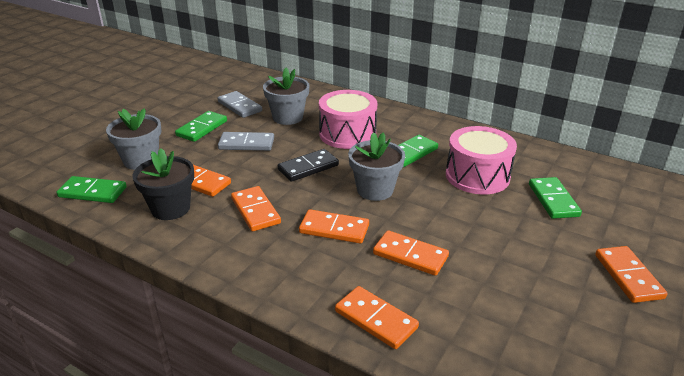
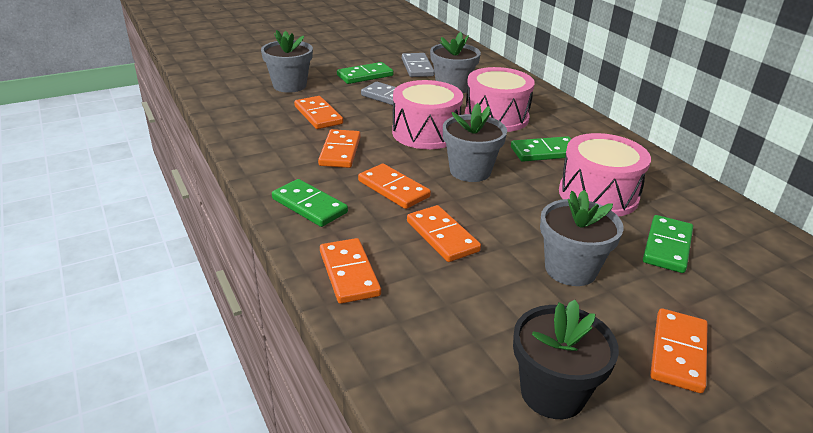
camera: 30 degrees right, 0 degrees up
(92, 192) = (229, 97): green domino -> green domino (309, 206)
(170, 208) = (274, 127): black flower pot -> black flower pot (552, 393)
(308, 167) = (426, 133): black domino -> pink drum
(516, 244) = (570, 269): none -> grey flower pot

